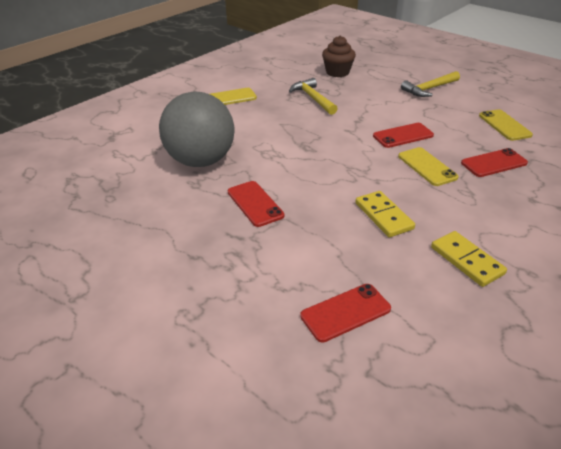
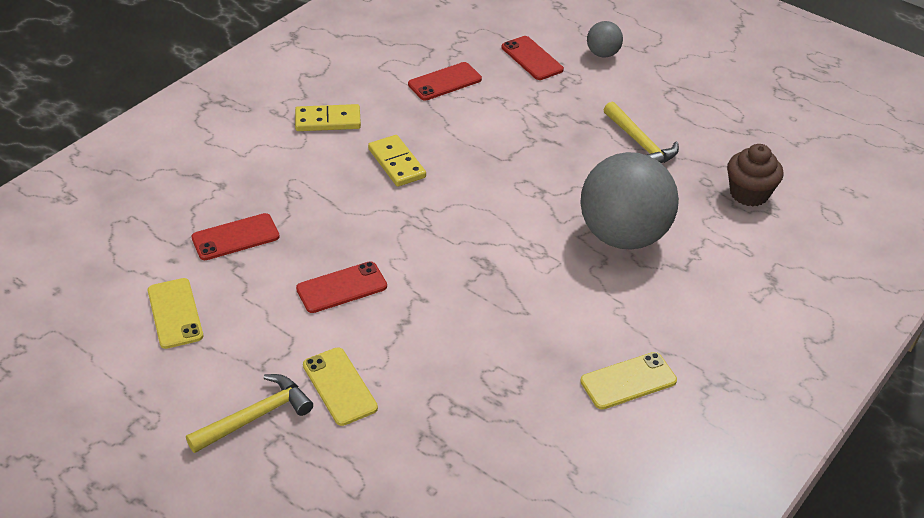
camera: 175 degrees right, 5 degrees up
(129, 359) = (602, 54): none -> grey ball
(255, 204) = (538, 176): red phone -> red phone (532, 58)
(313, 98) = (478, 382): yellow hammer -> yellow hammer (640, 144)
(337, 72) = (428, 478): brown cupcake -> brown cupcake (749, 193)
(427, 167) = (326, 230): yellow phone -> yellow phone (339, 386)
(467, 260) = (328, 121): yellow domino -> yellow domino turned 60 degrees counterclockwise

